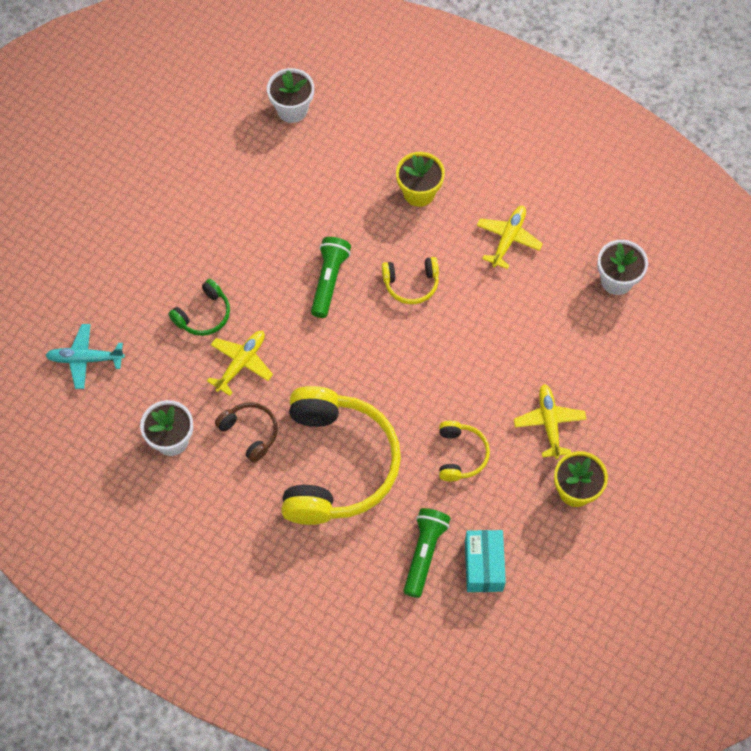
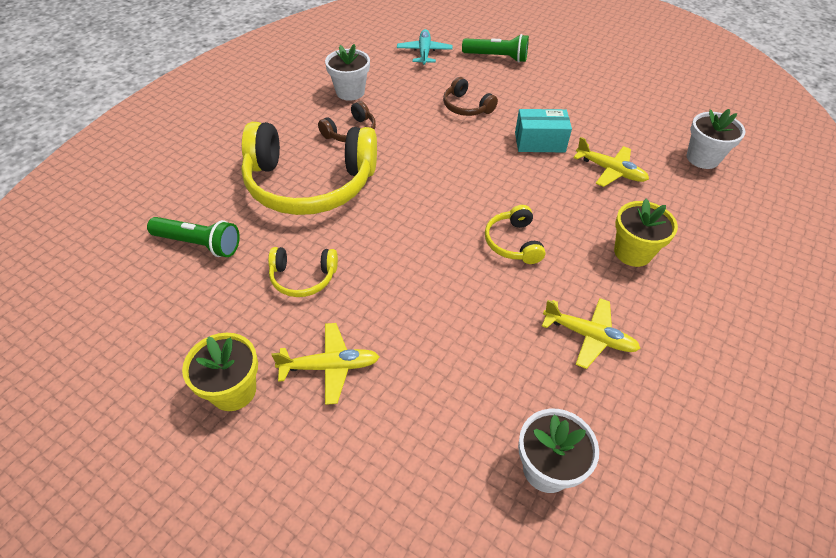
camera: 90 degrees right, 15 degrees down
(204, 315) = (466, 107): green headphones -> brown headphones
(241, 363) = (418, 127): yellow plane -> yellow plane (610, 171)
(329, 281) = (509, 181): green flashlight -> green flashlight (496, 57)
(483, 565) = (168, 292): turquoise box -> turquoise box (539, 142)

